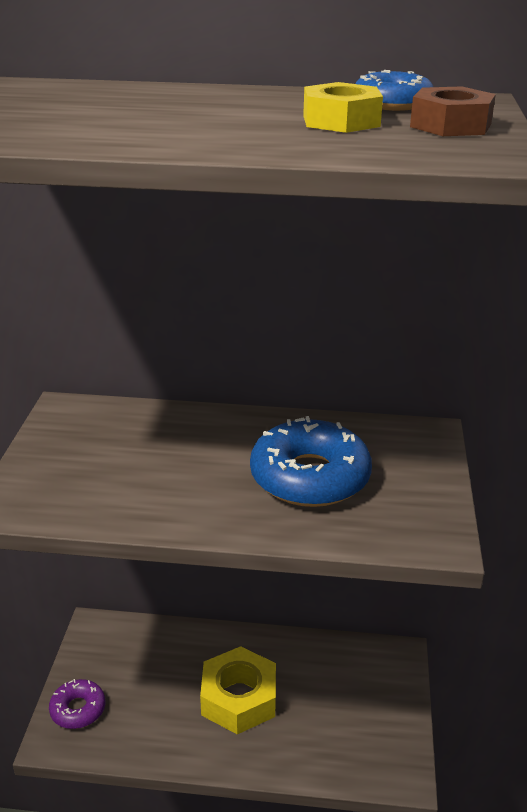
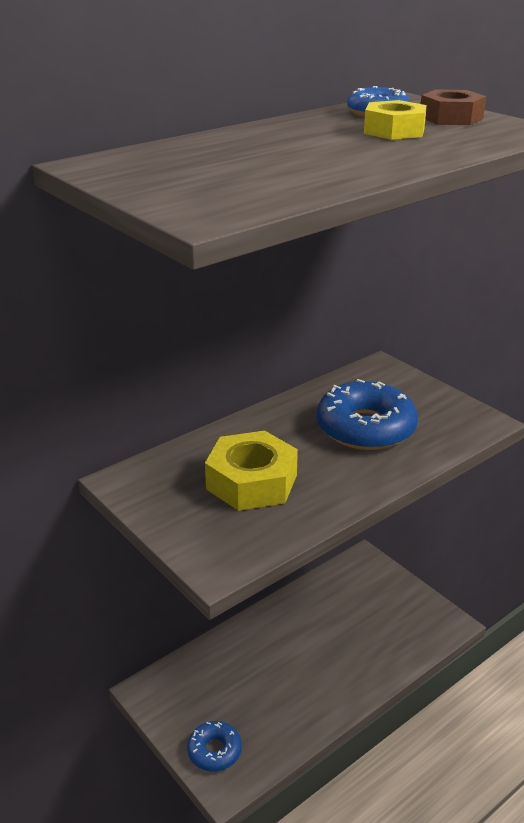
camera: 45 degrees left, 0 degrees up
(78, 709) = (214, 751): purple donut -> blue donut
(239, 698) = (309, 656): yellow nut -> yellow nut (252, 482)

